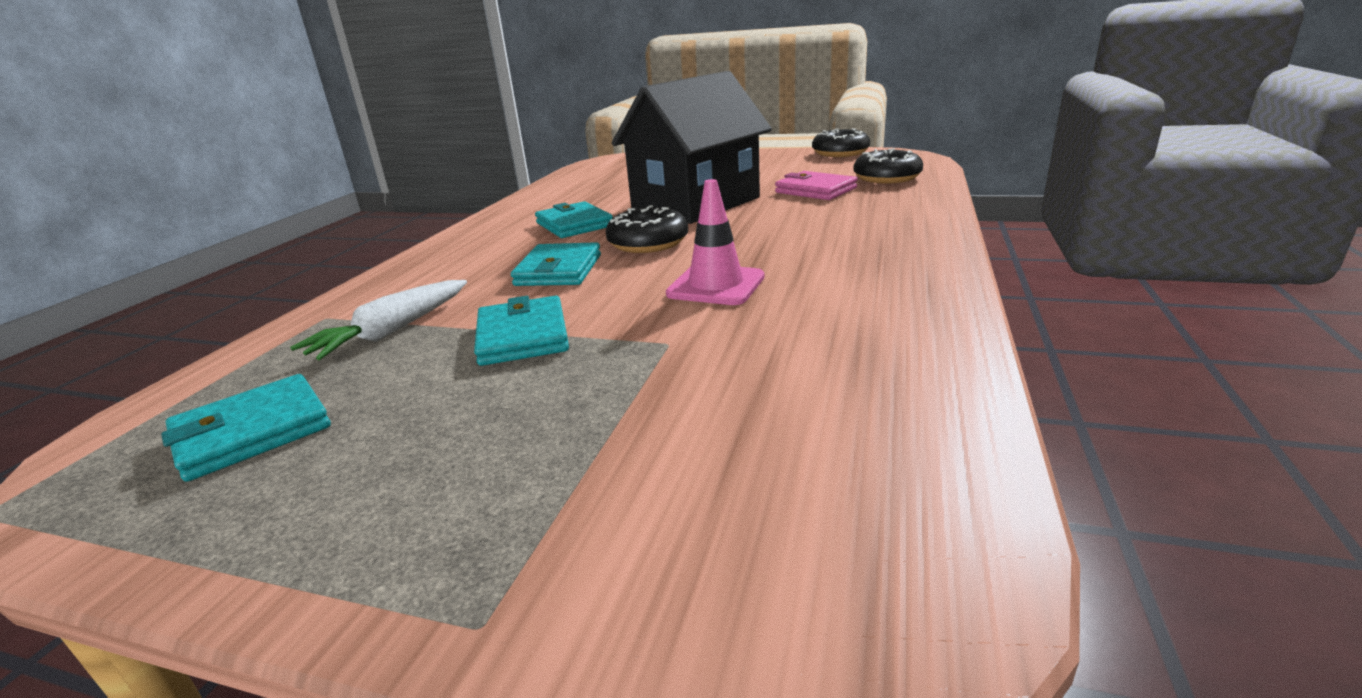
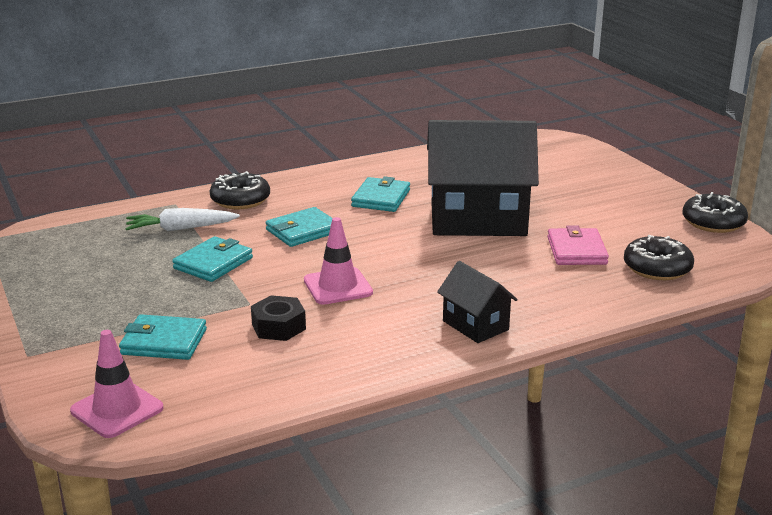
camera: 45 degrees right, 0 degrees up
(252, 432) = (75, 252): turquoise wallet -> turquoise wallet (164, 342)
(648, 243) = (379, 237): black donut -> black donut (240, 200)
(758, 341) = (278, 326): none -> black nut
(849, 569) = (117, 409): none -> pink traffic cone
(900, 250) = (475, 325): none -> black house

